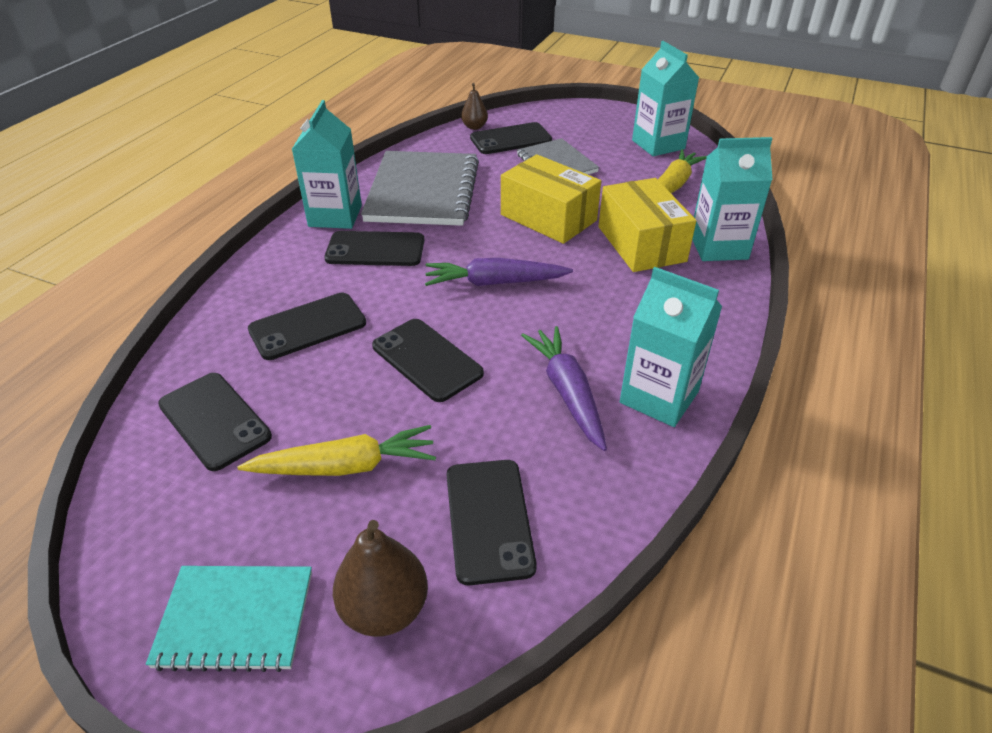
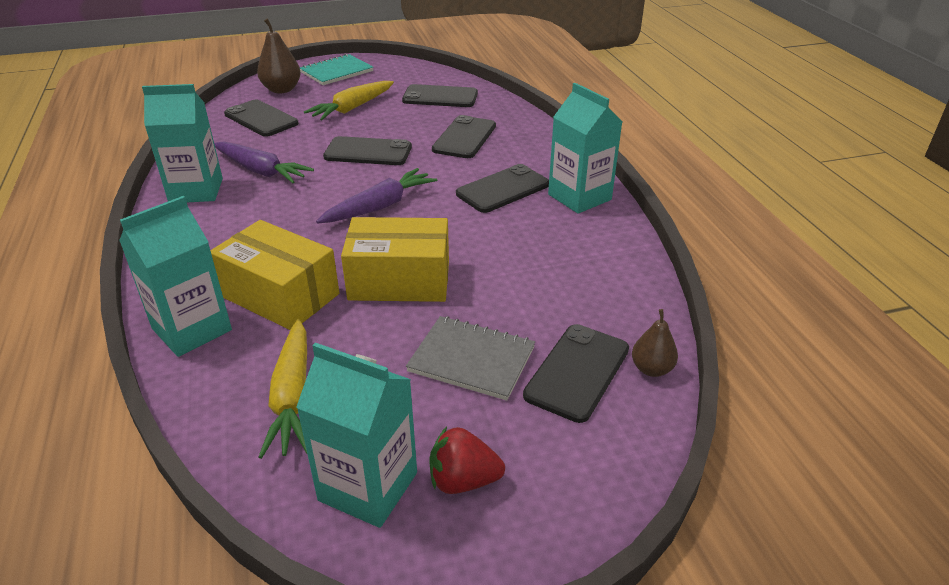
camera: 140 degrees right, 5 degrees down
(423, 191) = (553, 250): grey notebook -> none
(613, 131) = (463, 480): none -> red strawberry

